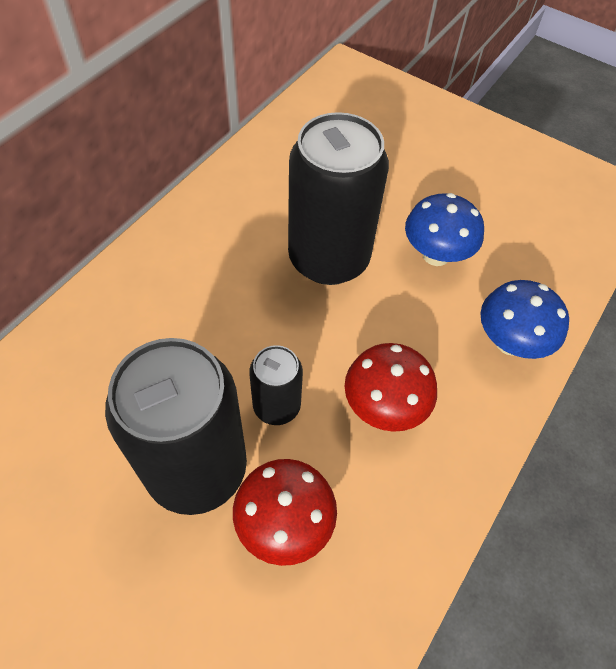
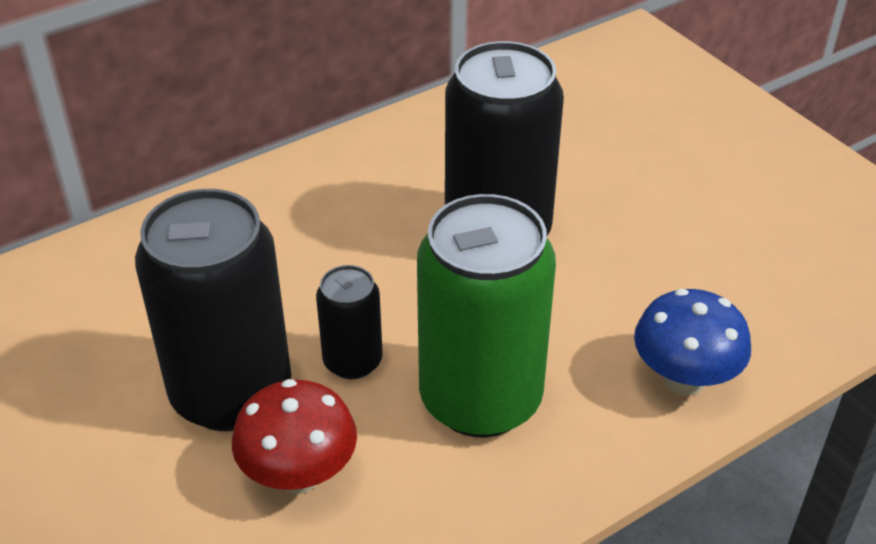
camera: 25 degrees right, 15 degrees down
(384, 406) = (480, 399): red mushroom -> green can
(435, 255) = (638, 262): blue mushroom -> none

